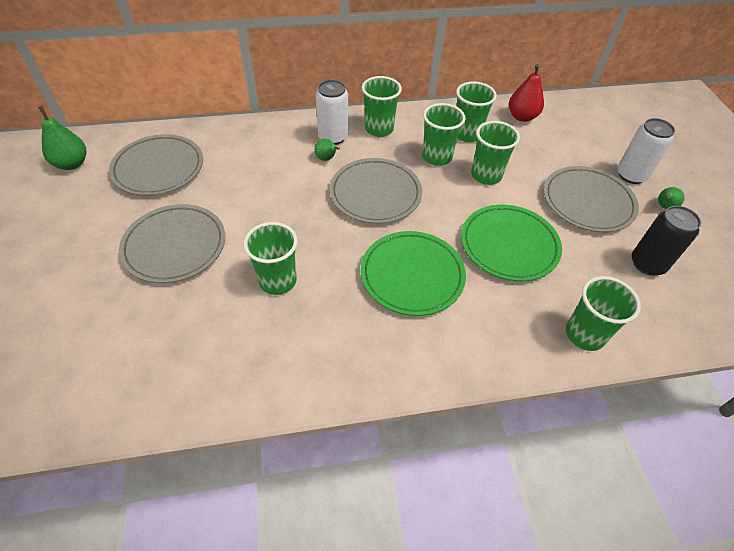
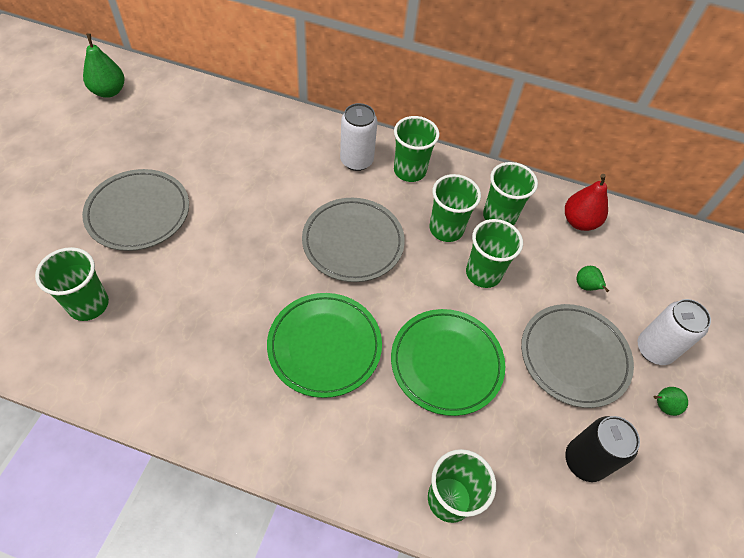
camera: 25 degrees right, 5 degrees up
(158, 168) = (176, 127): grey plate -> none
(278, 281) = (200, 290): green cup -> green cup (88, 304)
(326, 159) = (333, 182): green pear -> green pear (586, 286)

